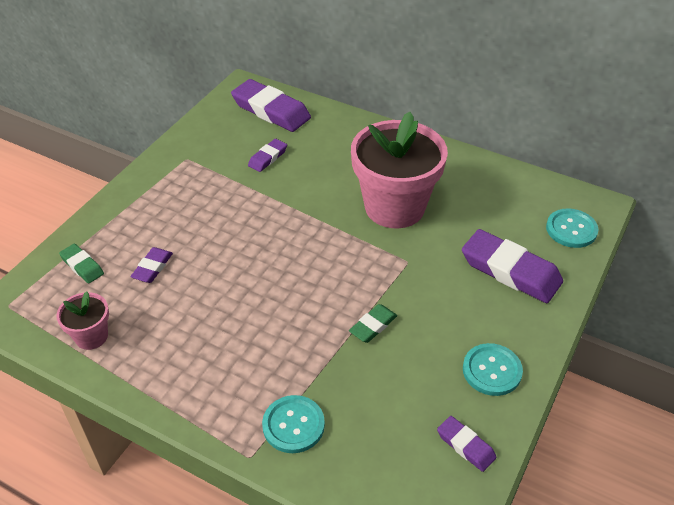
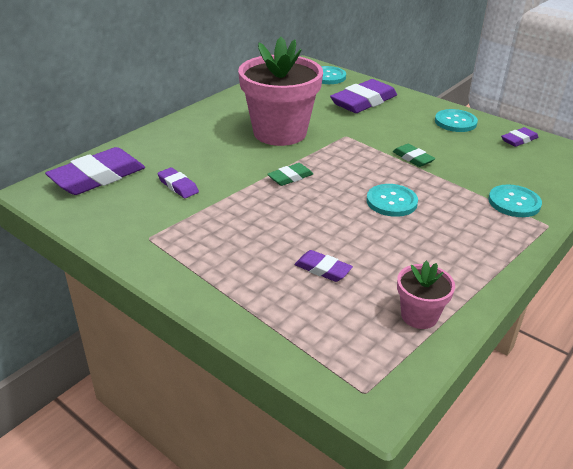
camera: 80 degrees left, 10 degrees down
(82, 266) = (308, 324): green eraser -> green eraser (290, 177)
(272, 310) = (391, 202): none -> turquoise button

